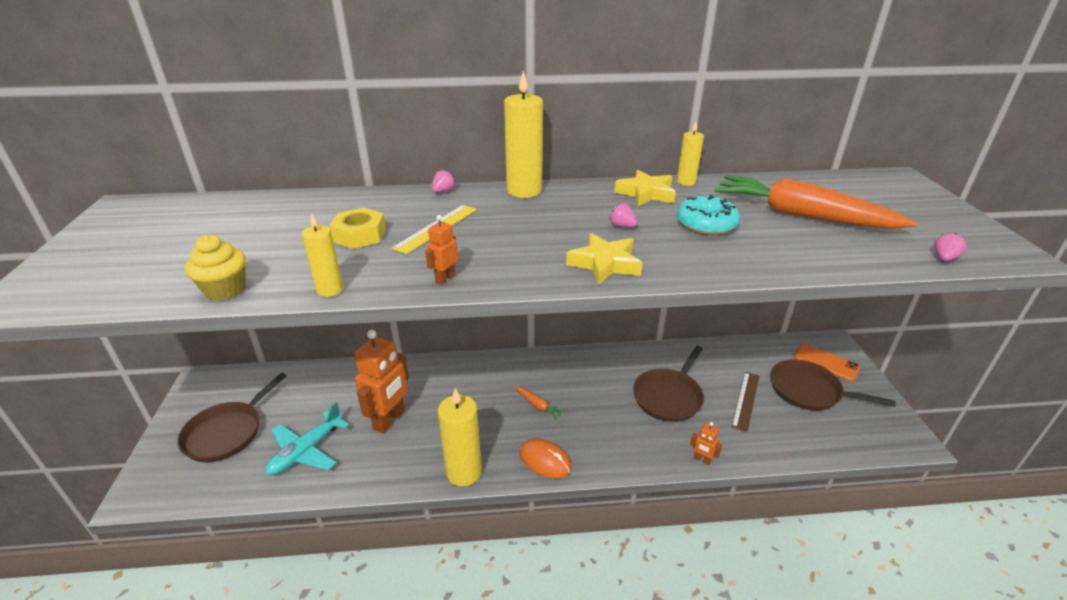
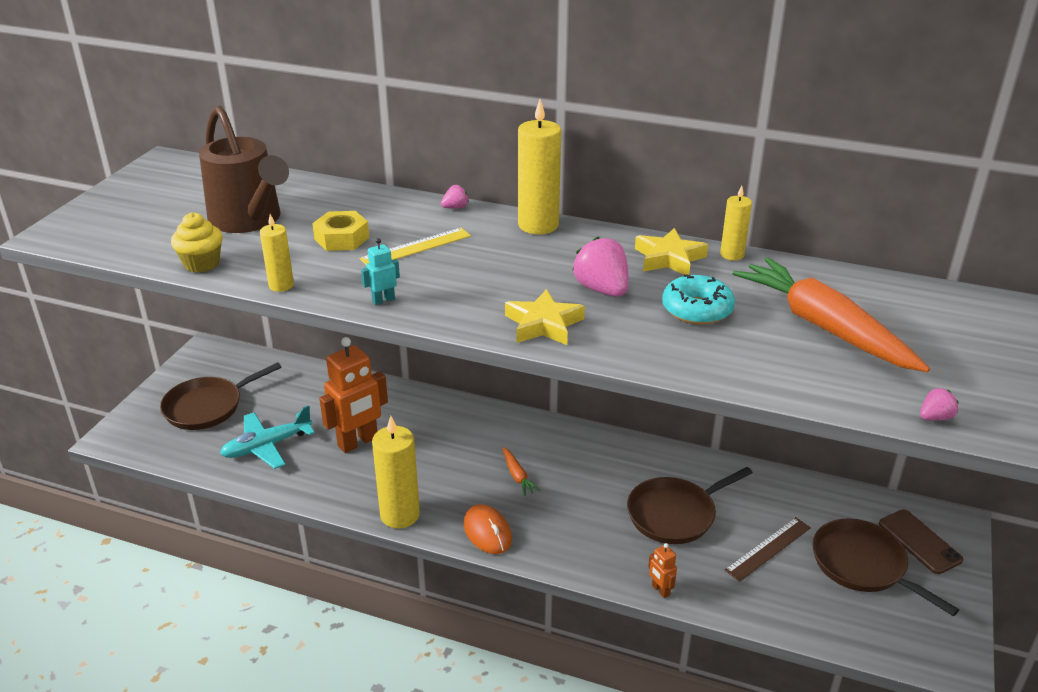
camera: 25 degrees right, 0 degrees up
(252, 239) = (249, 220): none -> brown watering can
(445, 278) = (383, 300): orange robot -> turquoise robot
(622, 226) = (602, 289): pink strawberry -> pink strawberry, size x1.99
(826, 363) = (919, 541): orange phone -> brown phone

